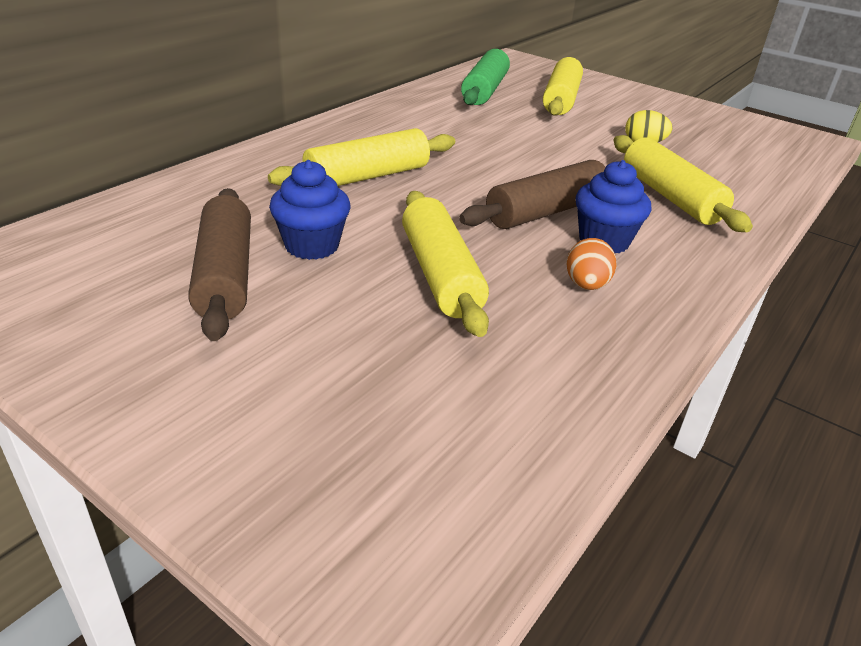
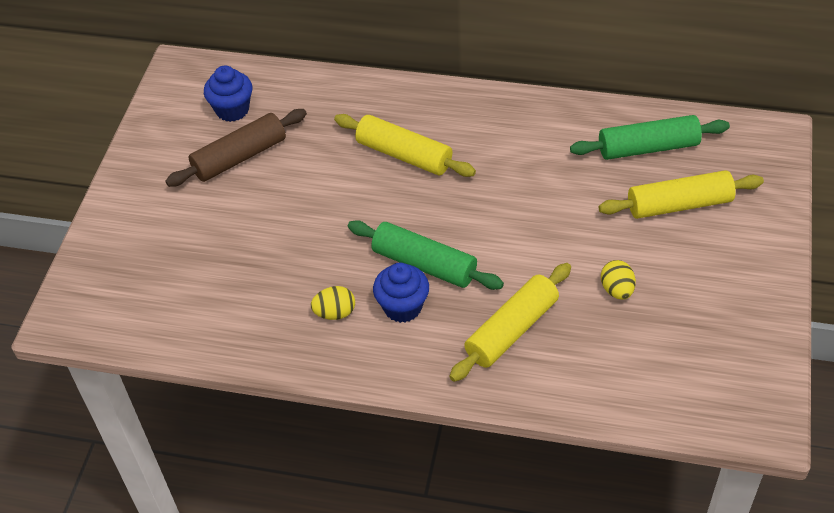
camera: 70 degrees right, 15 degrees up
(312, 246) = (293, 174): blue cupcake -> blue cupcake (232, 110)
(440, 274) = (300, 242): yellow rolling pin -> none
(546, 212) = (424, 264): brown rolling pin -> green rolling pin
(586, 285) = (335, 313): orange egg -> yellow egg

